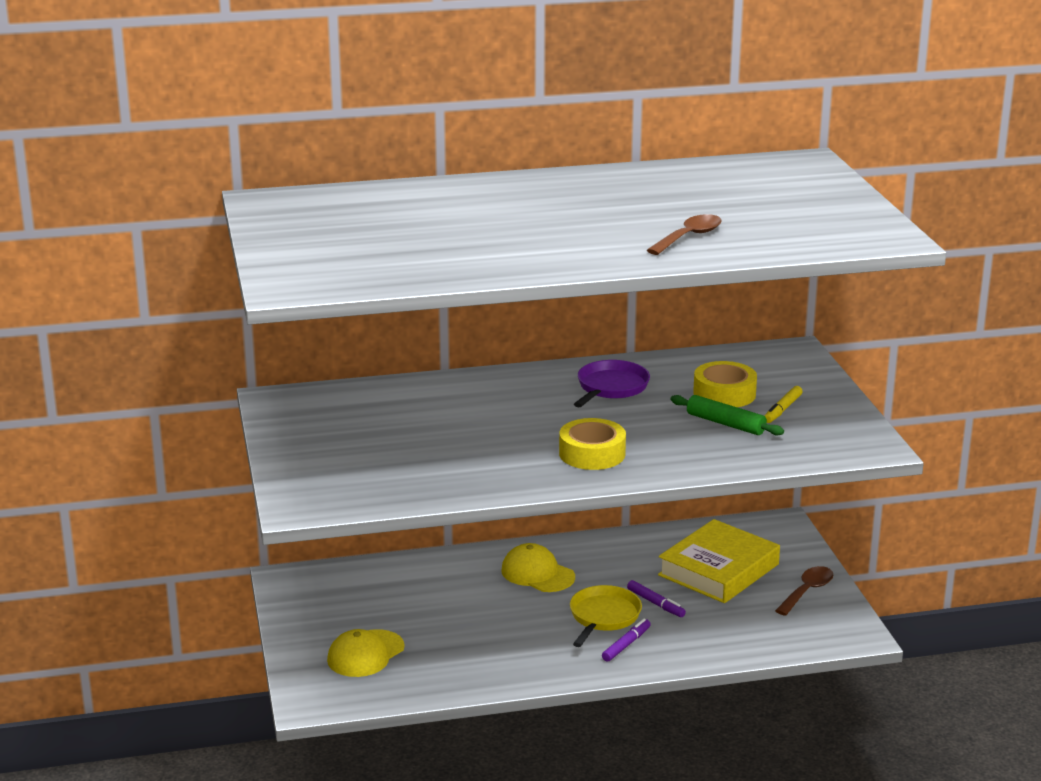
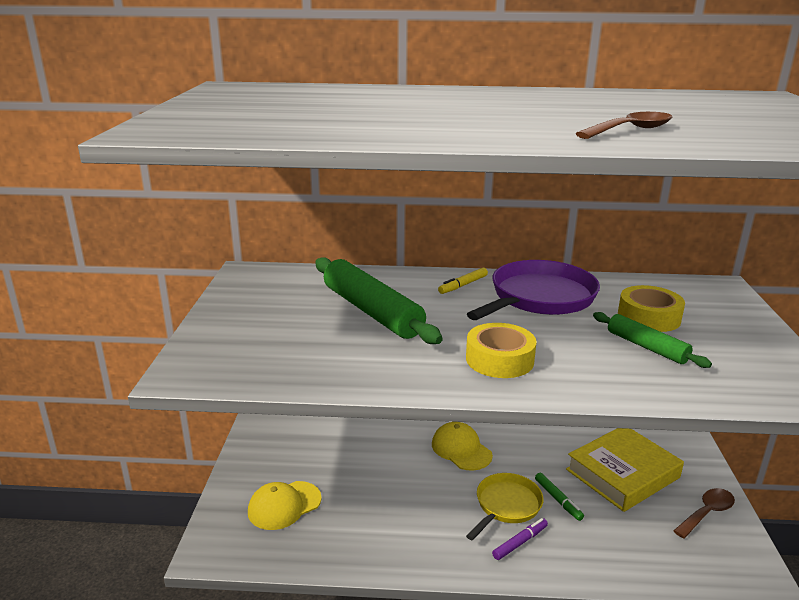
camera: 15 degrees right, 0 degrees up
(444, 425) = (371, 311): none -> green rolling pin
(611, 387) = (539, 298): purple pan -> purple pan, size x1.57
(656, 603) = (558, 500): purple marker -> green marker
(782, 410) = (709, 340): yellow marker -> yellow marker (463, 285)

